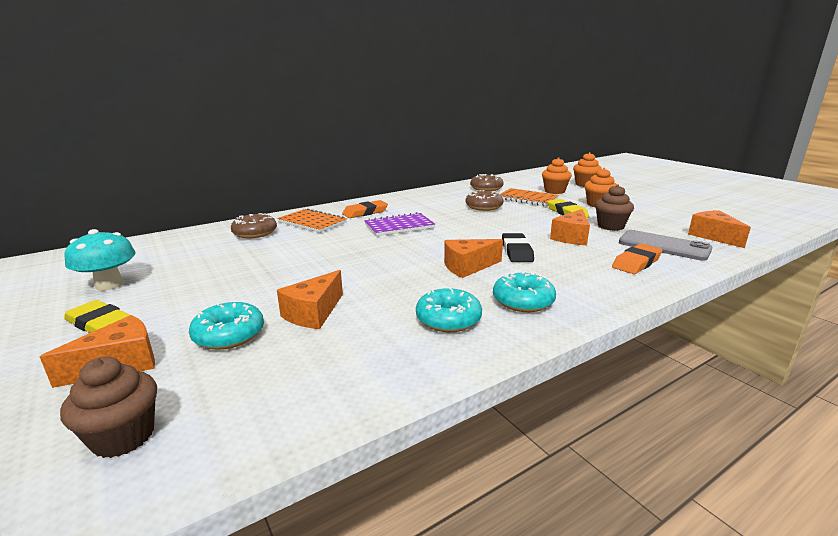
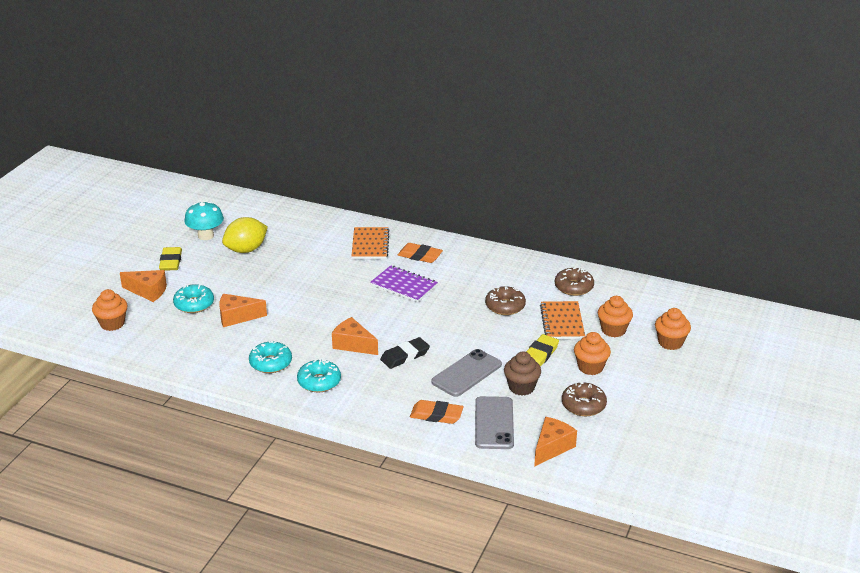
camera: 55 degrees right, 10 degrees up
(123, 437) = (112, 324): brown cupcake -> orange cupcake
(193, 271) = (246, 250): none -> yellow lemon
(255, 233) = (324, 234): brown donut -> brown donut (583, 405)
(571, 237) = (466, 373): orange cheese -> grey phone

